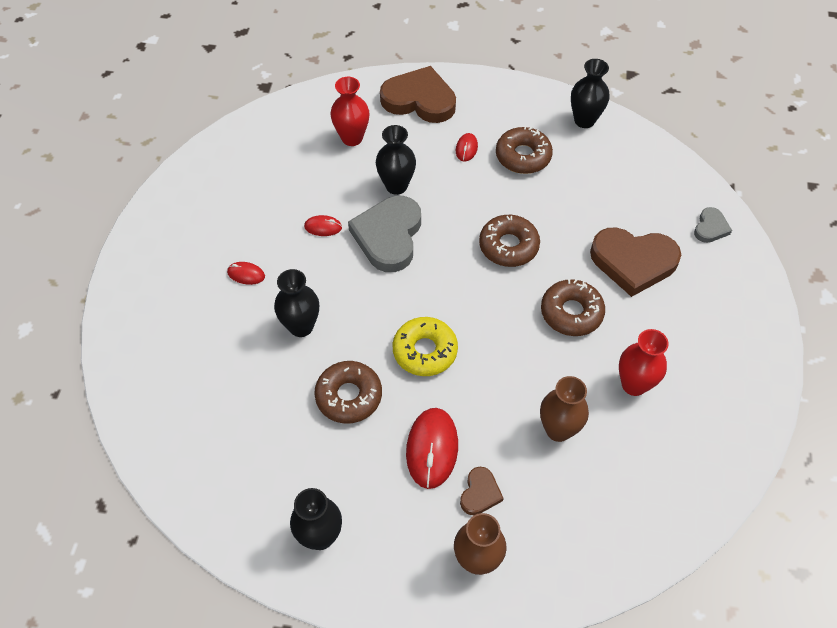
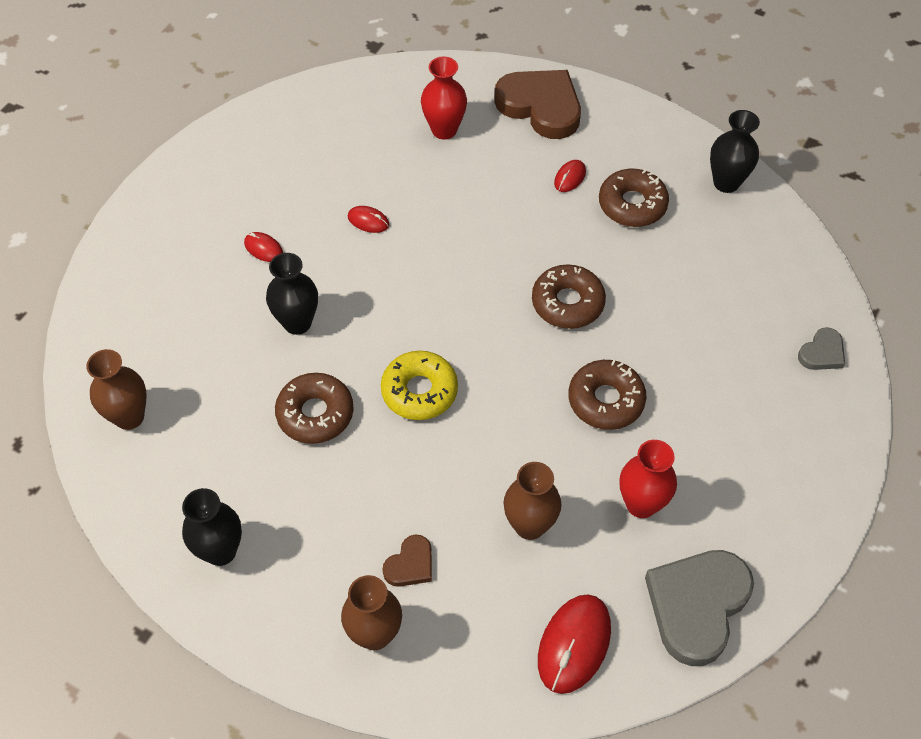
camera: 20 degrees right, 0 degrees up
(192, 450) = (129, 417): none -> brown vase
(388, 236) = (436, 252): grey heart -> grey heart (697, 606)
(396, 186) = (470, 198): black vase -> none
(432, 449) = (379, 499): red mouse -> red mouse (574, 644)
(633, 262) = (707, 365): brown heart -> none

